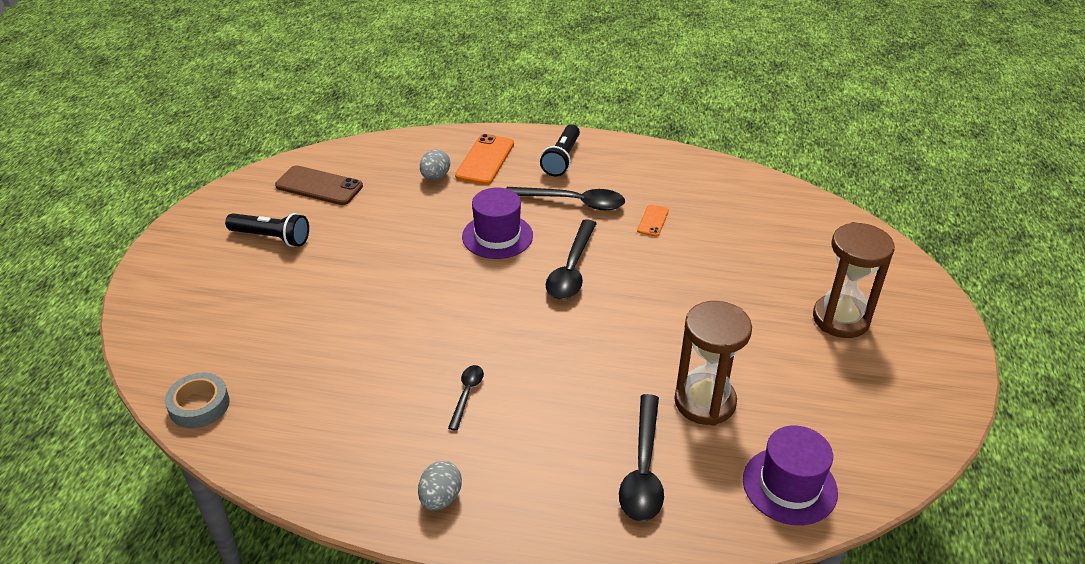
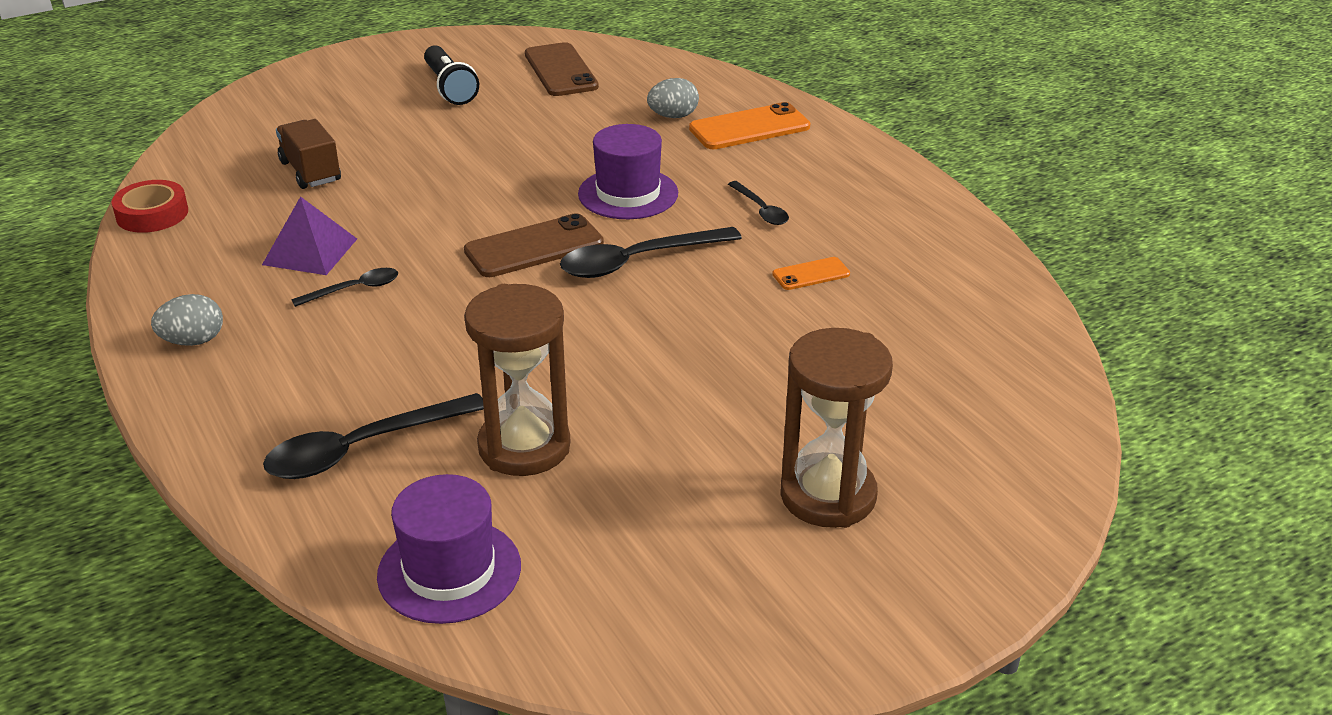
camera: 50 degrees right, 5 degrees down
(199, 405) = (187, 167): grey tape -> none
(242, 451) = (152, 214): none -> red tape
(292, 348) = (310, 171): none -> brown truck
(396, 394) = (310, 251): none -> purple pyramid
(510, 299) = (534, 247): none -> brown phone
(562, 159) = (830, 168): black flashlight -> none
(573, 202) = (761, 210): black spoon -> black spoon, size x0.54

